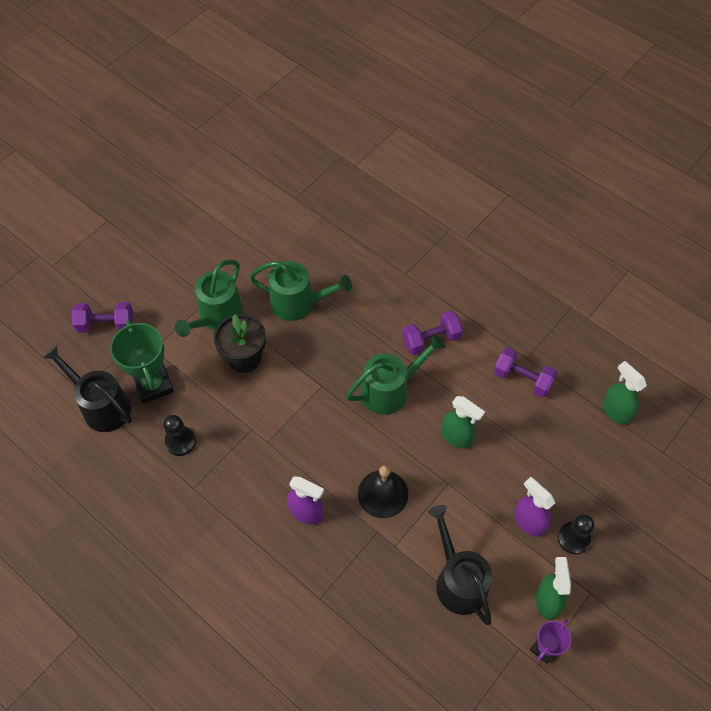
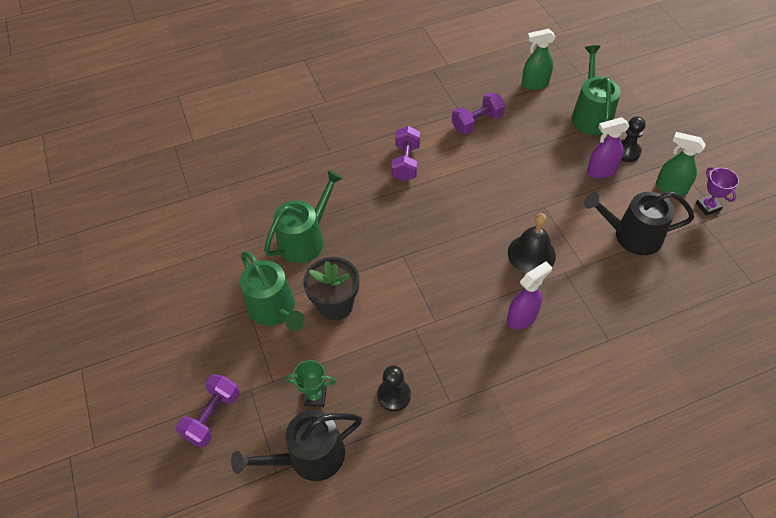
camera: 60 degrees left, 5 degrees down
(153, 385) = (315, 396): green trophy -> green trophy, size x0.57
(390, 390) = (436, 209): green watering can -> green watering can (590, 115)
(457, 437) = (505, 184): green spray bottle -> none

